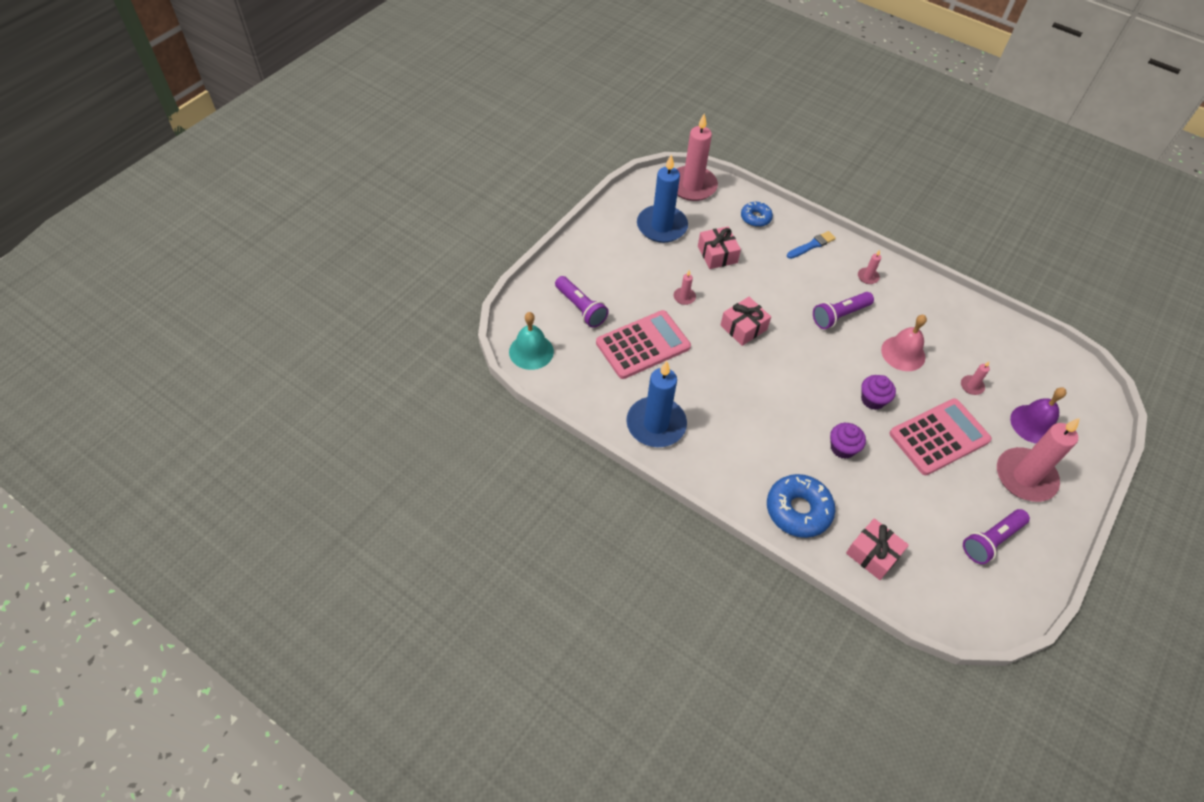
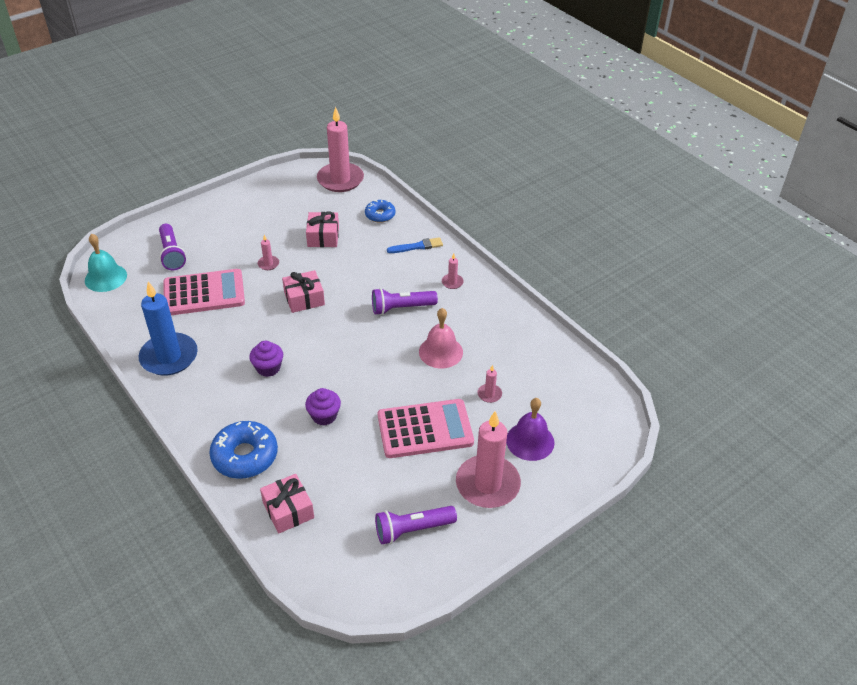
camera: 20 degrees right, 10 degrees down
(661, 226) = (289, 205): blue candle -> none
(873, 400) = (382, 383): purple cupcake -> purple cupcake (268, 368)

